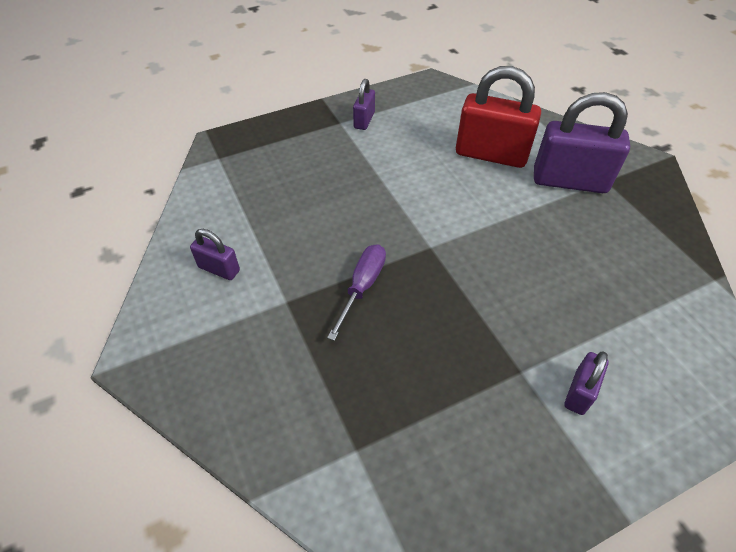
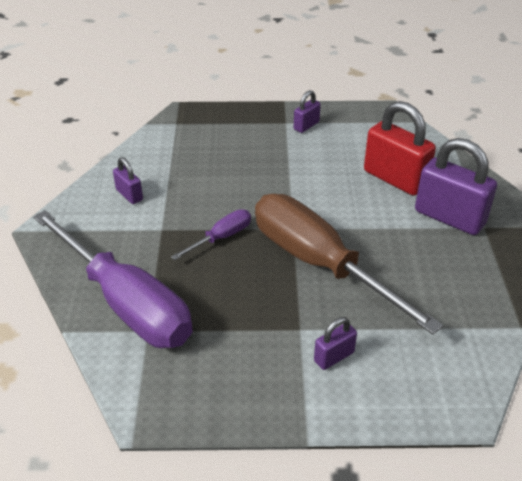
camera: 25 degrees right, 10 degrees down
(306, 422) = (126, 303): none -> purple screwdriver
(486, 280) = (319, 264): none -> brown screwdriver

